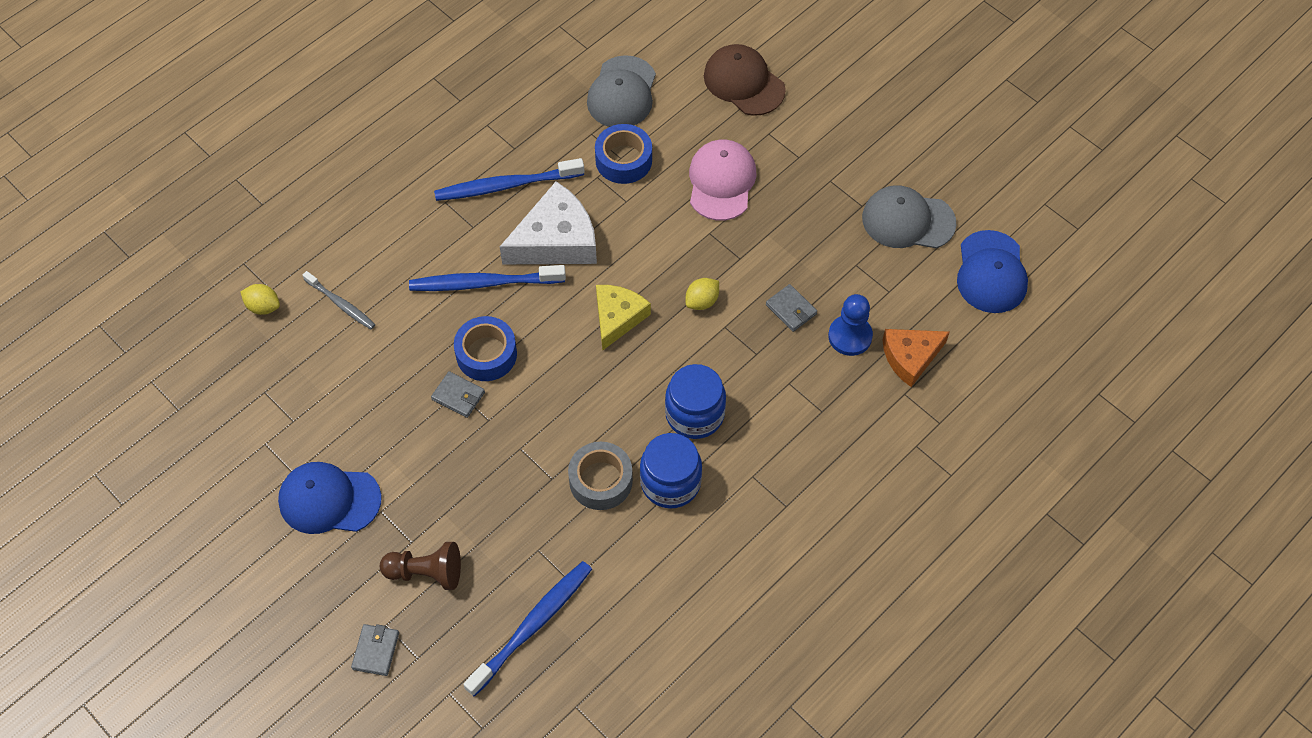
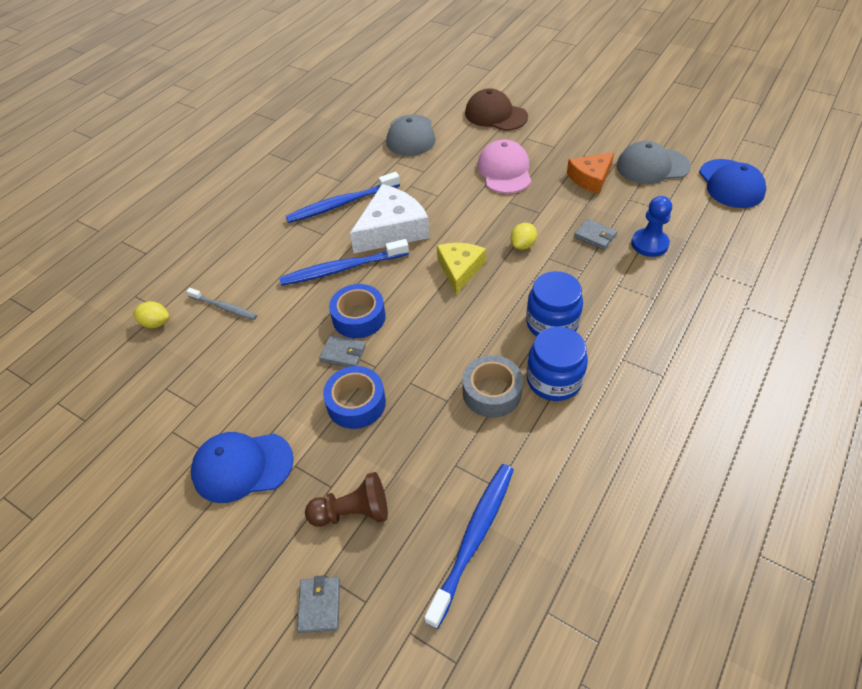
camera: 10 degrees left, 10 degrees down
(623, 160) = (426, 172): blue tape -> blue tape (356, 403)
(910, 357) = (704, 247): orange cheese -> orange cheese (590, 178)

